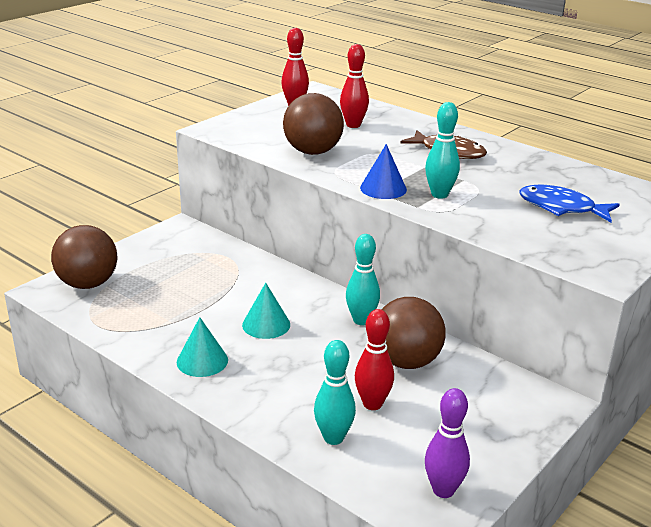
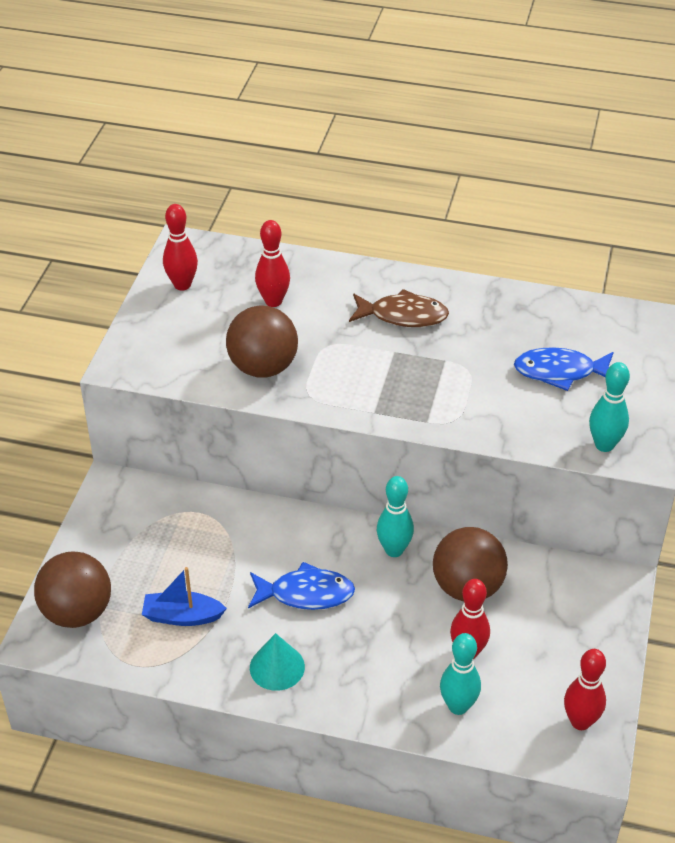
camera: 25 degrees left, 15 degrees up
(159, 309) = (182, 616): none -> blue boat
(266, 324) = (306, 594): turquoise cone -> blue fish
(383, 188) = (376, 405): blue cone -> none
(439, 194) = (436, 394): turquoise bowling pin -> turquoise bowling pin (604, 445)
(443, 490) = (580, 721): purple bowling pin -> red bowling pin

